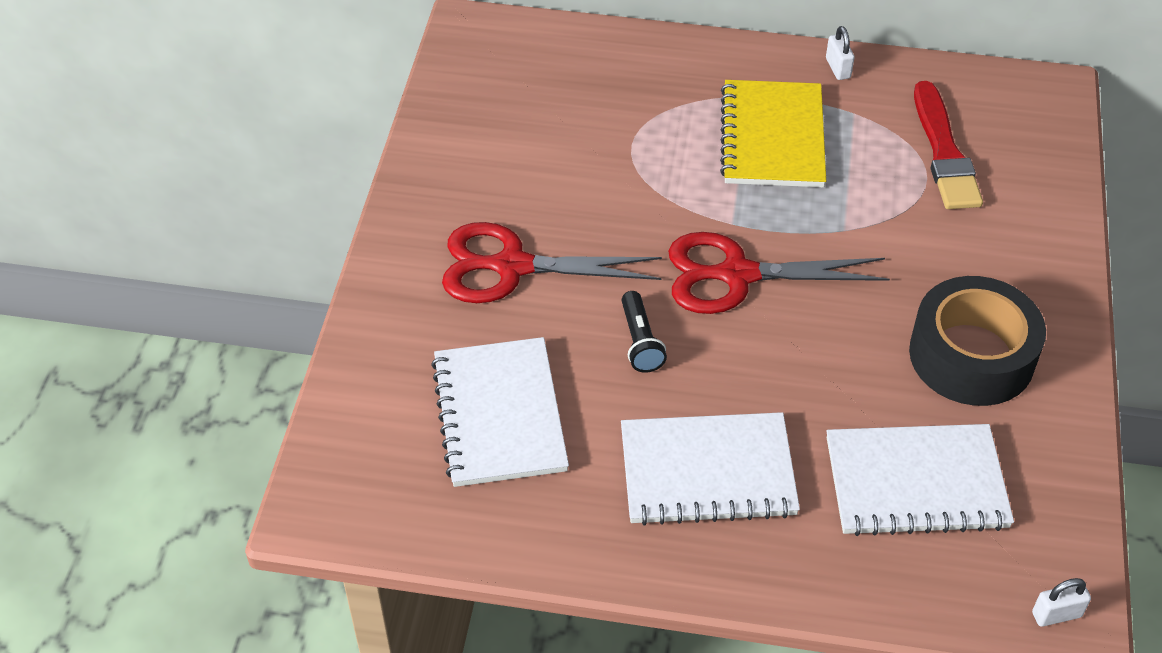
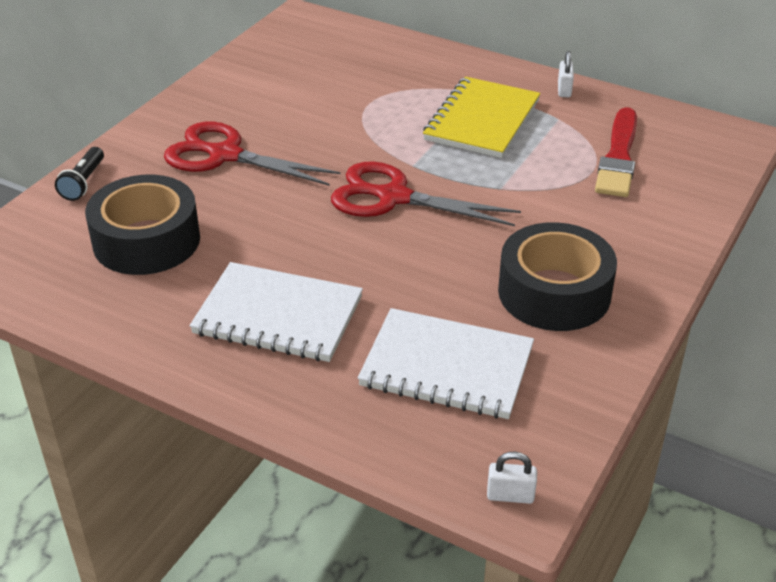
camera: 20 degrees right, 10 degrees down
(500, 414) = (146, 240): white notebook -> black tape
(640, 342) = (287, 221): black flashlight -> black flashlight (84, 183)

